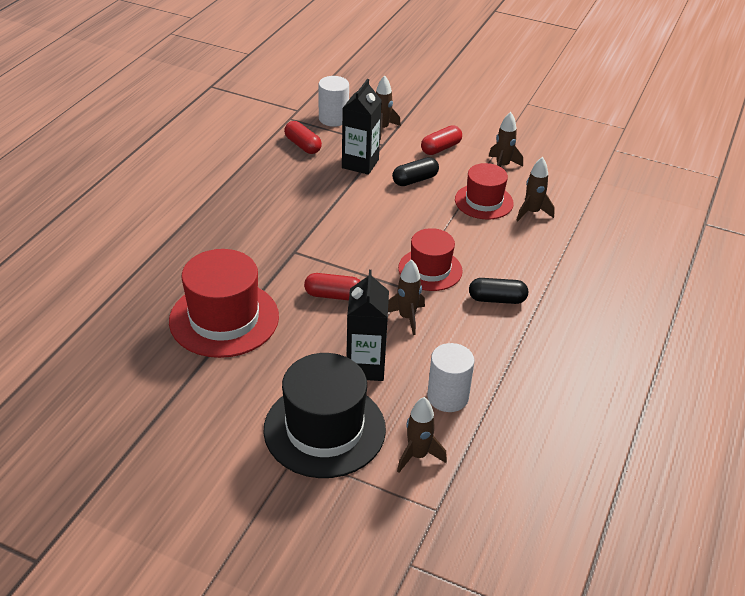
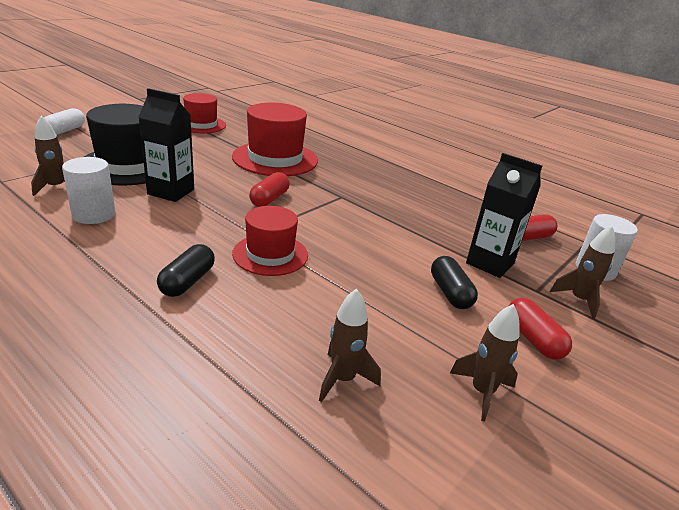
camera: 105 degrees right, 10 degrees down
(252, 557) = (65, 131): none -> white capsule
(406, 317) = (210, 223): brown rocket -> none
(484, 201) = (386, 337): red hat -> red hat (201, 125)

